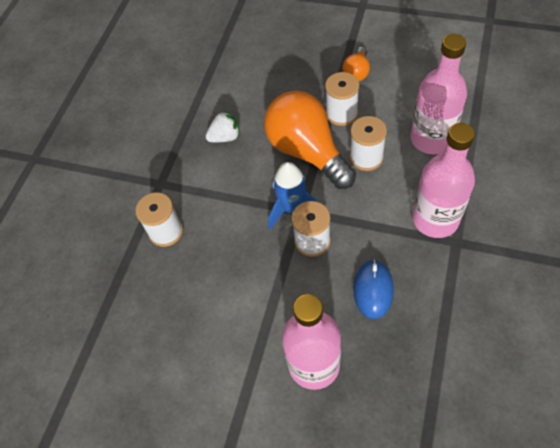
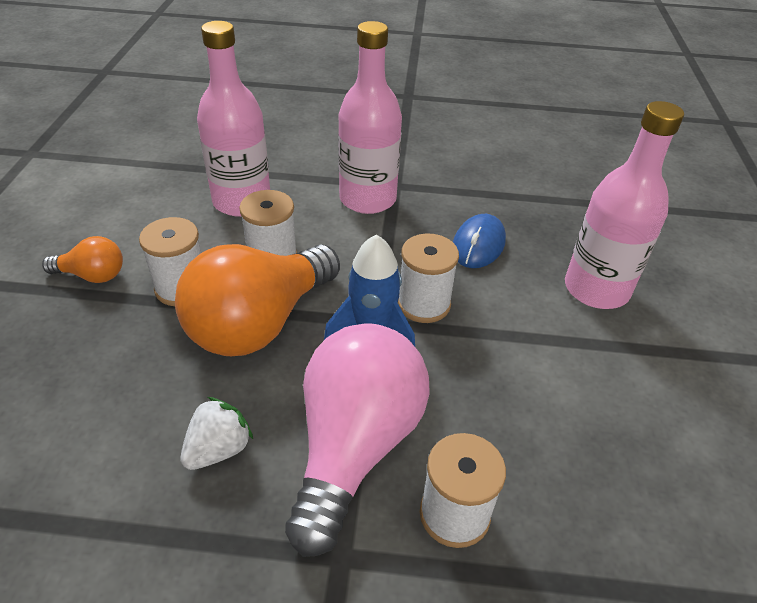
camera: 110 degrees left, 15 degrees down
(214, 193) = (355, 446): none -> pink light bulb
(225, 137) = (219, 449): white strawberry -> white strawberry turned 75 degrees clockwise
(373, 290) = (478, 245): blue mouse -> blue mouse turned 60 degrees counterclockwise

